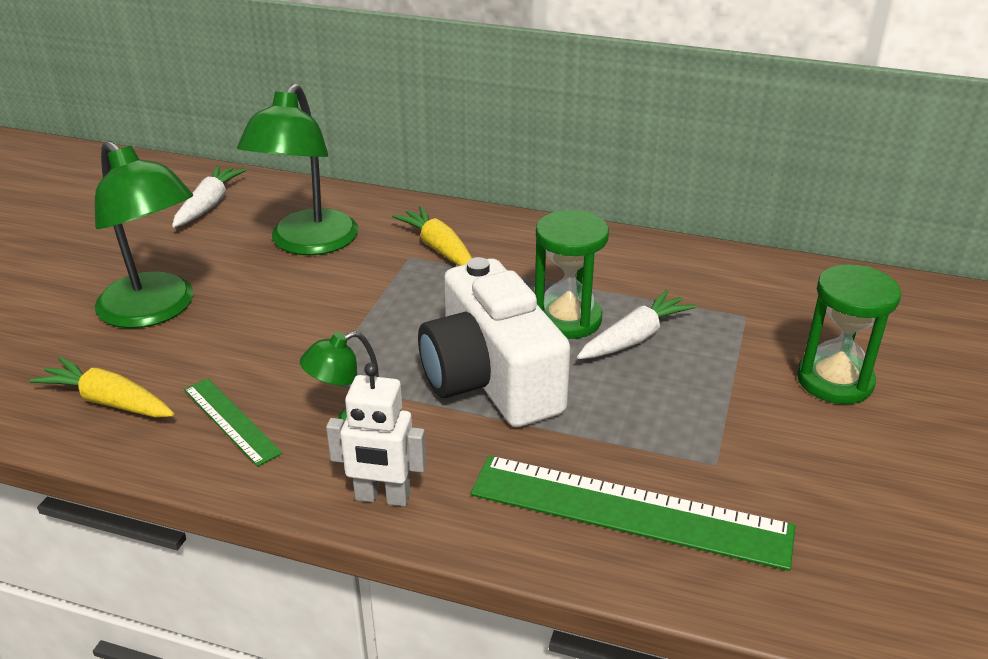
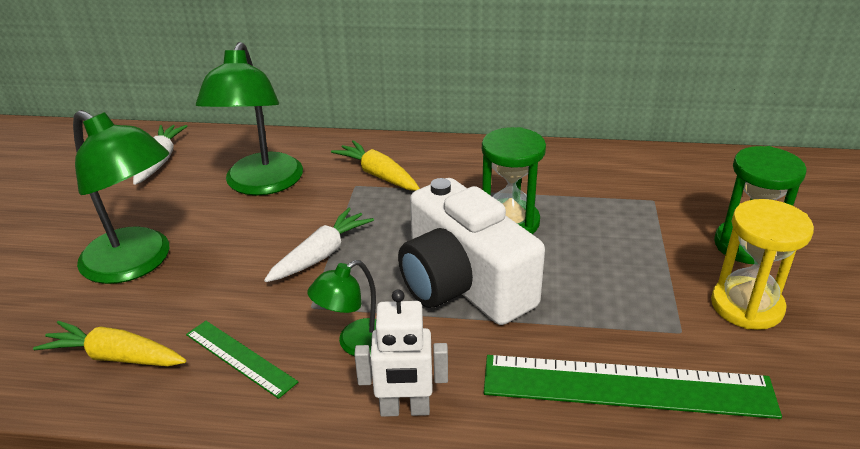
camera: 10 degrees left, 0 degrees up
(635, 338) = (572, 231): white carrot -> white carrot (321, 254)
(804, 447) = (746, 306): none -> yellow hourglass

